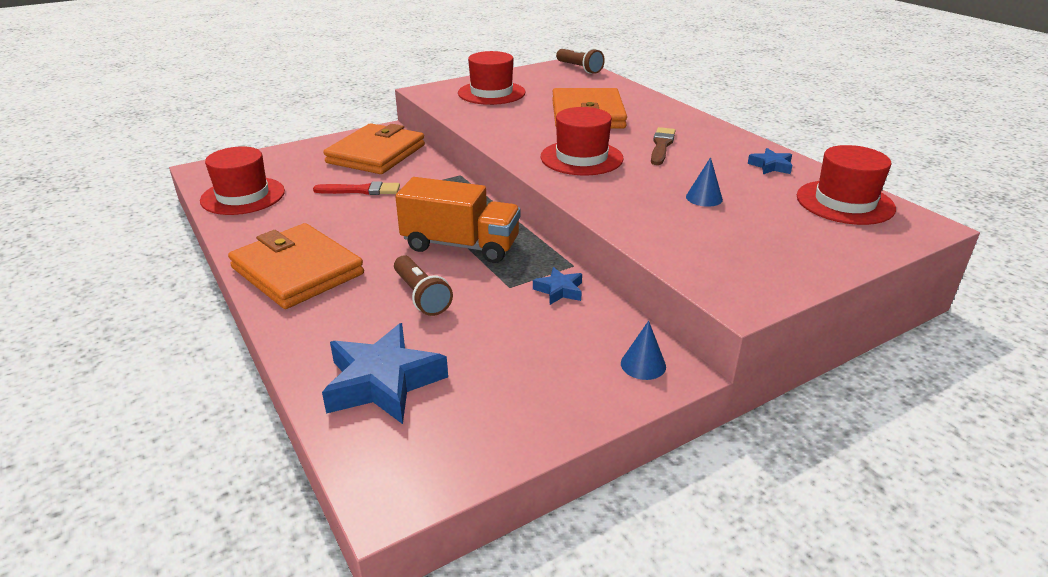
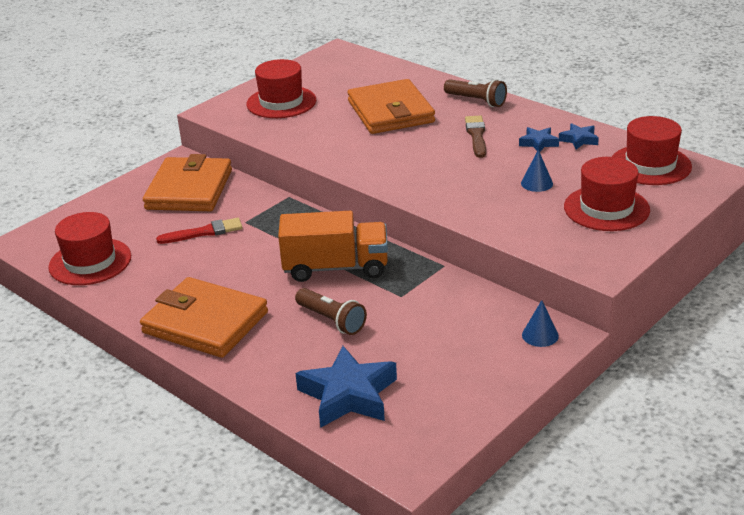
camera: 15 degrees left, 0 degrees up
(559, 290) = (444, 290): blue star -> blue star (538, 143)
(579, 68) = (351, 55): brown flashlight -> brown flashlight (476, 101)
(581, 158) = (412, 162): red hat -> red hat (606, 208)

